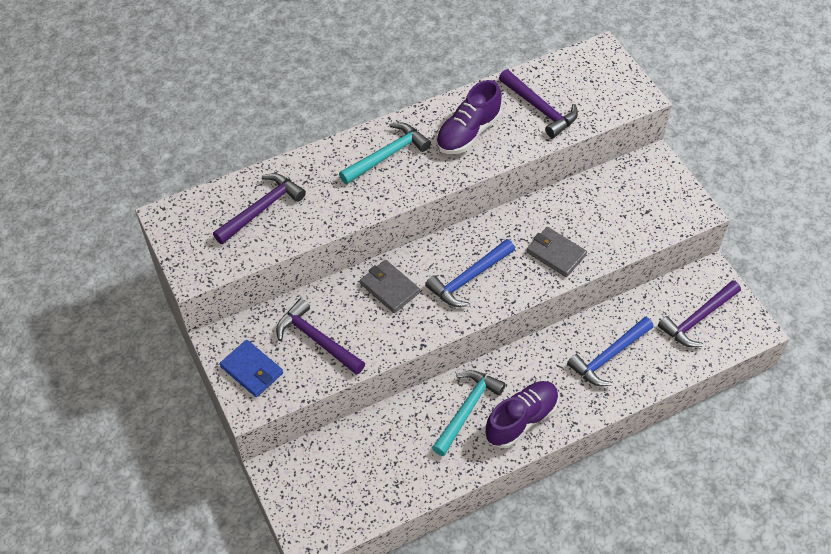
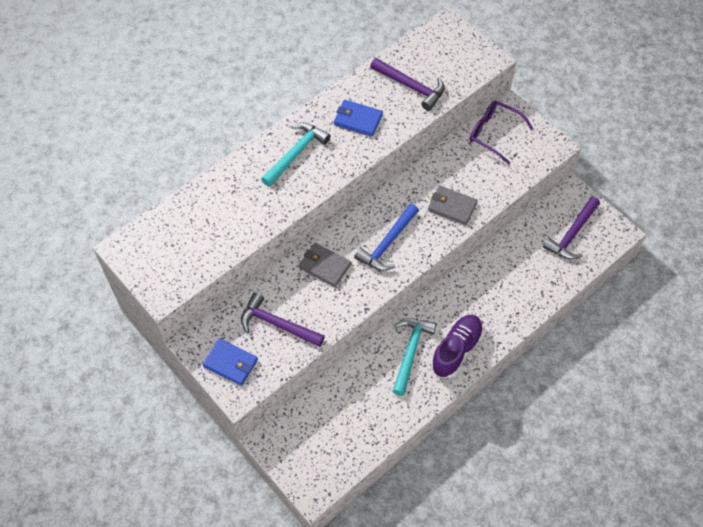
camera: 15 degrees left, 5 degrees up
(262, 209) = (203, 223): purple hammer -> none
(468, 133) = (358, 120): purple shoe -> blue wallet
(609, 357) = (511, 281): blue hammer -> none
(629, 183) = (493, 133): none -> purple glasses

